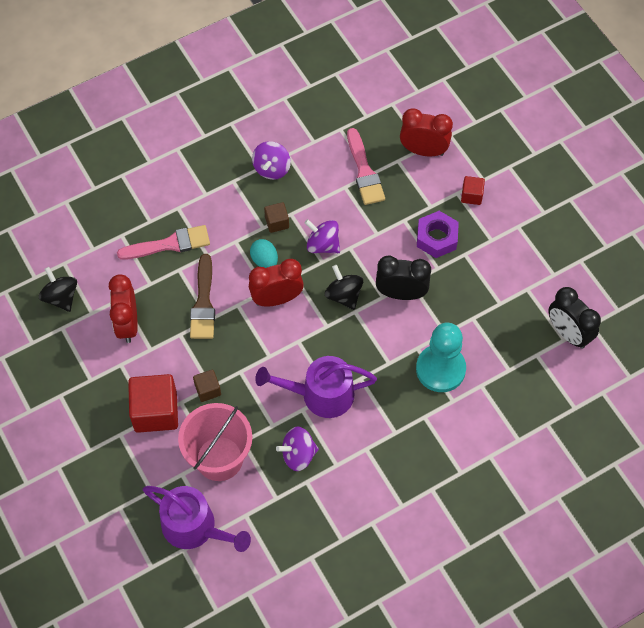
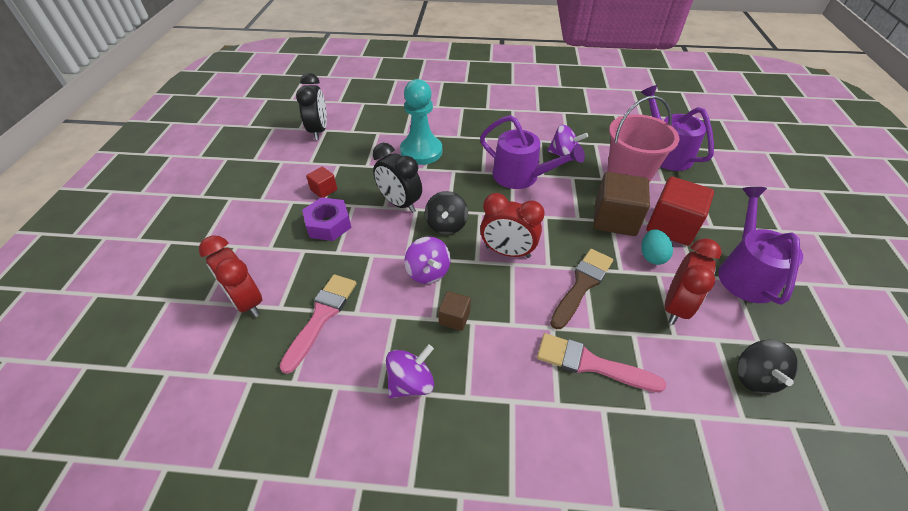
camera: 145 degrees left, 15 degrees down
(81, 391) = (745, 273): none -> purple watering can
(208, 390) = (614, 219): brown cube -> brown cube, size x1.98
(264, 260) = (495, 289): turquoise egg -> turquoise egg (651, 256)
(471, 195) = (262, 239): red cube -> red cube (324, 190)

